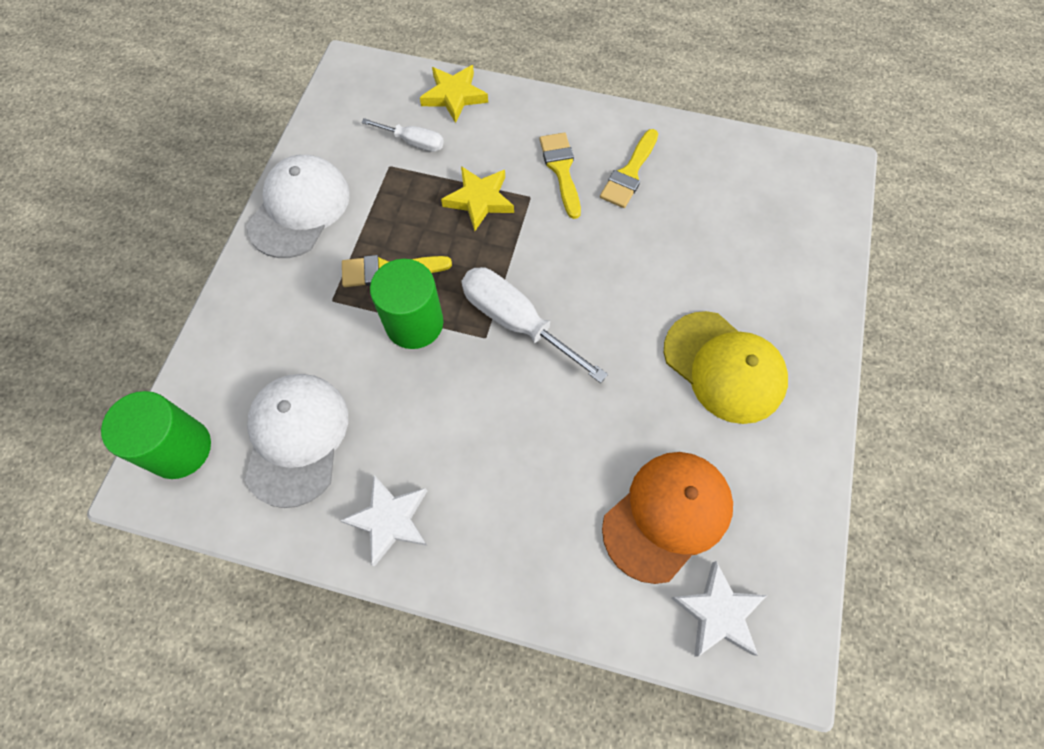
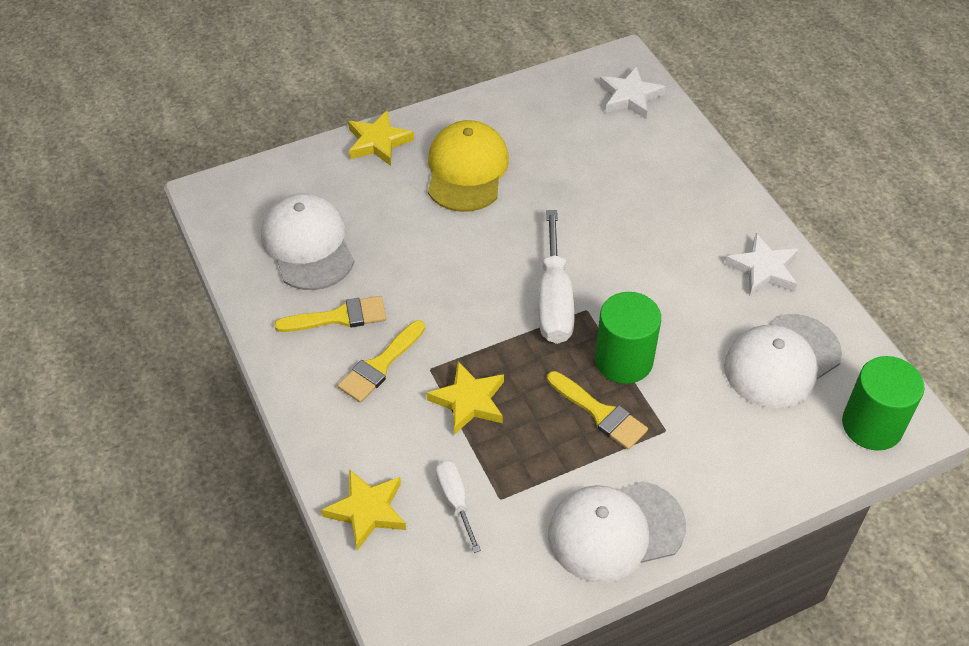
camera: 130 degrees left, 15 degrees down
(667, 515) = (600, 144): orange cap -> none
(724, 197) = (308, 245): none -> white cap
(818, 322) = (378, 142): none -> yellow star

